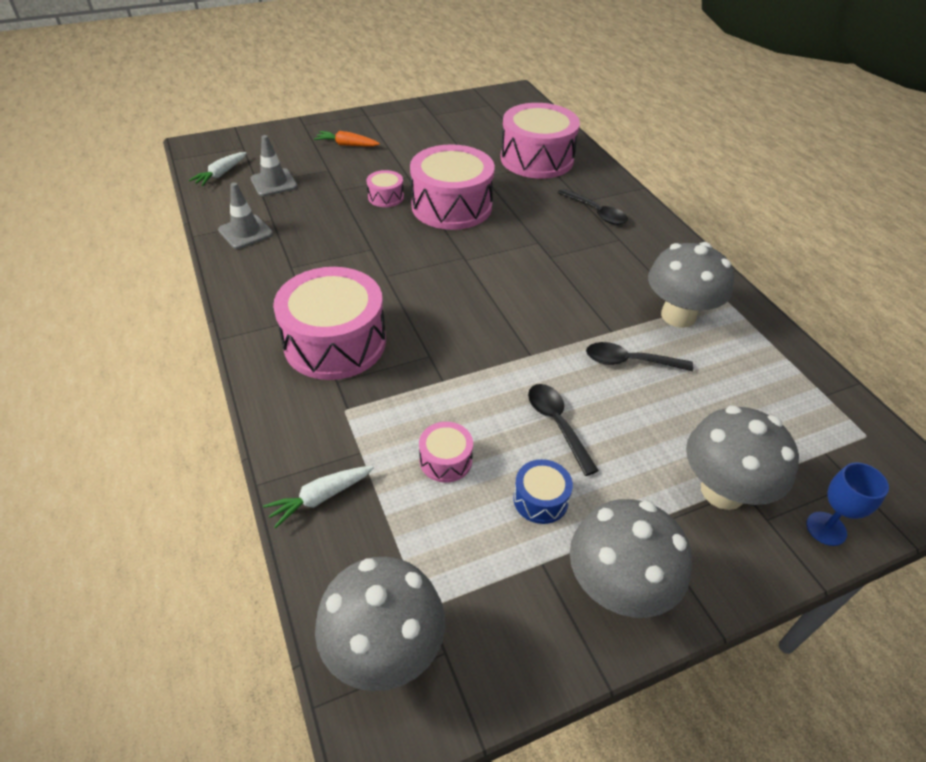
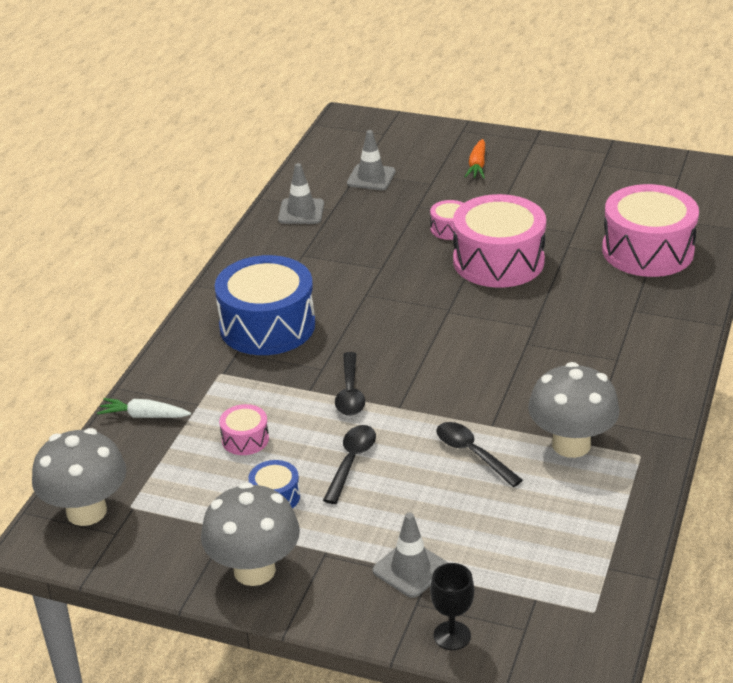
camera: 45 degrees right, 10 degrees down
(221, 174) = (337, 153): white carrot -> none
(335, 342) = (267, 326): pink drum -> blue drum
(347, 145) = (477, 165): orange carrot -> orange carrot turned 135 degrees counterclockwise
(596, 212) = (631, 326): black spoon -> black spoon (350, 393)
(722, 491) = (410, 569): grey mushroom -> grey traffic cone
(826, 528) = (452, 635): blue goblet -> black goblet

